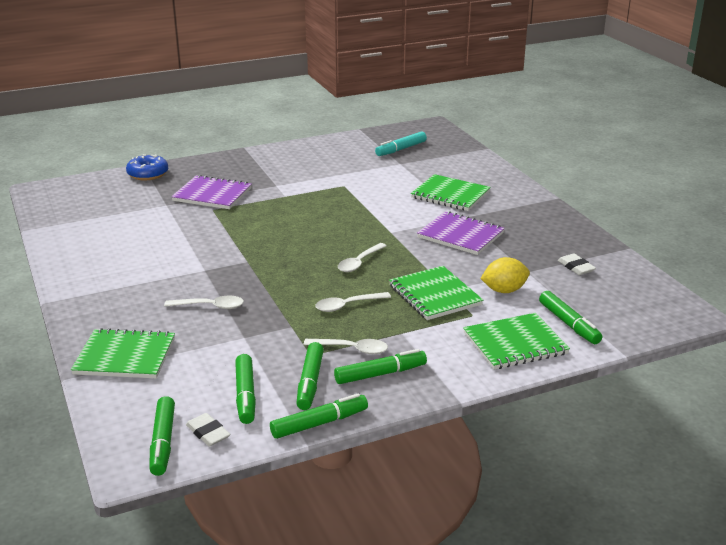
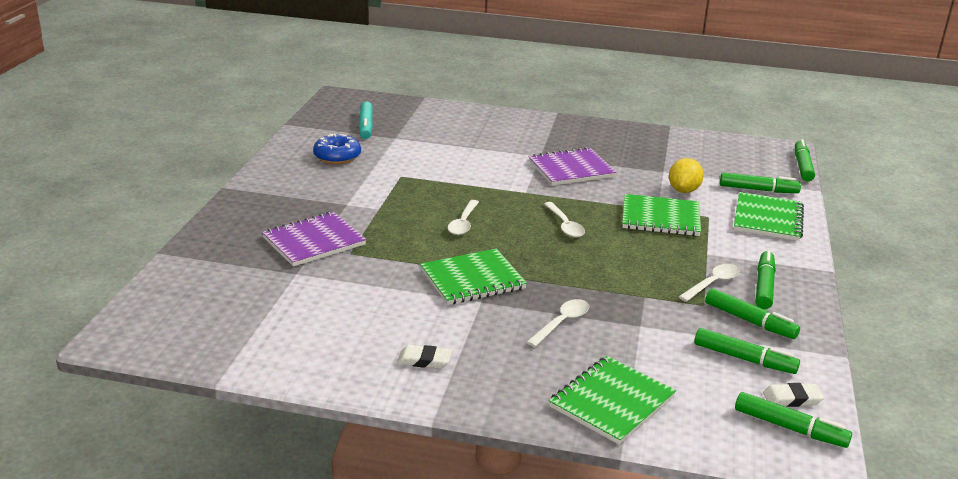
camera: 55 degrees left, 0 degrees up
(148, 174) = (196, 258): blue donut -> blue donut (337, 157)
(319, 423) = (817, 340): green marker -> green marker (802, 166)
(348, 305) = (636, 258): white spoon -> white spoon (463, 223)
(450, 195) = (491, 144): green notebook -> green notebook (472, 279)
(576, 267) = (677, 153): white eraser -> white eraser (424, 360)

